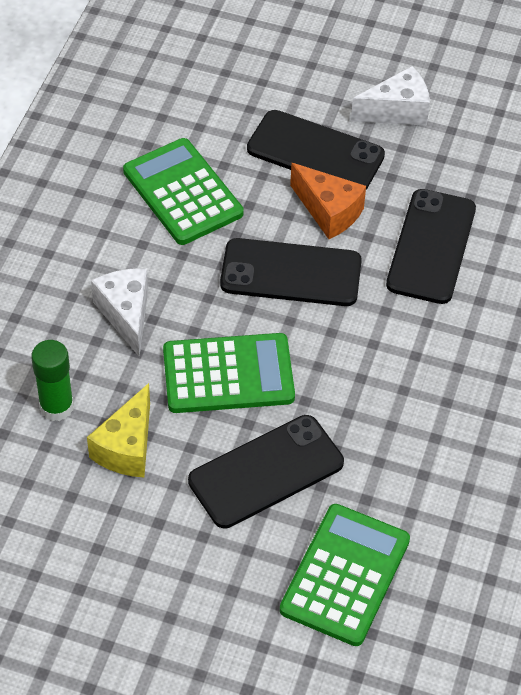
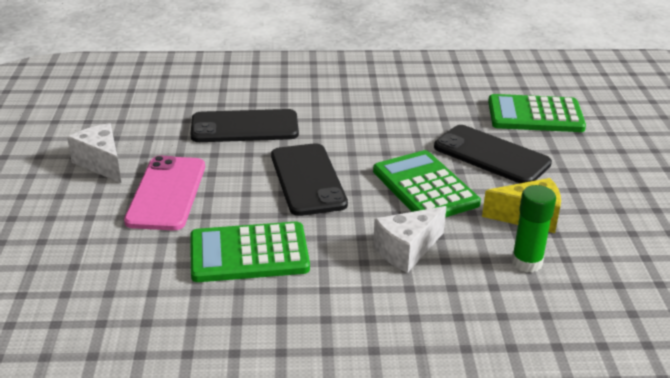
camera: 110 degrees left, 20 degrees down
(183, 192) = (249, 253): green calculator -> green calculator turned 45 degrees clockwise
(315, 152) = (166, 193): black phone -> pink phone
(328, 212) = (232, 175): orange cheese -> none

